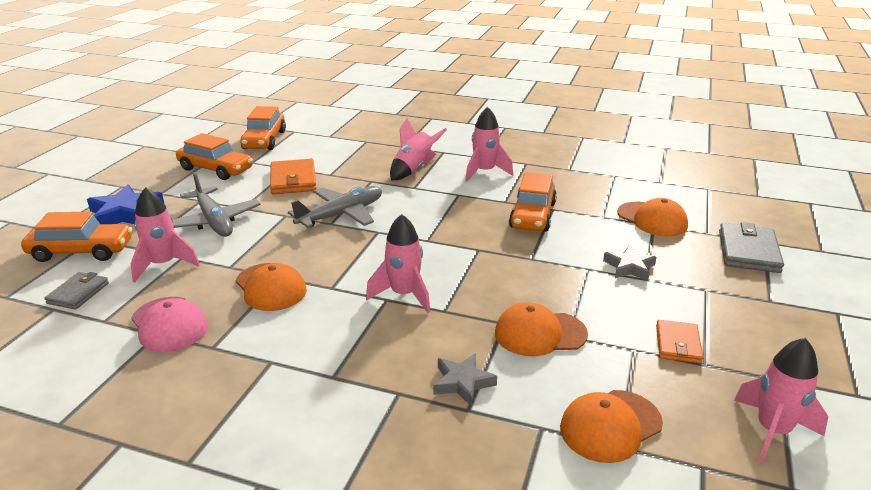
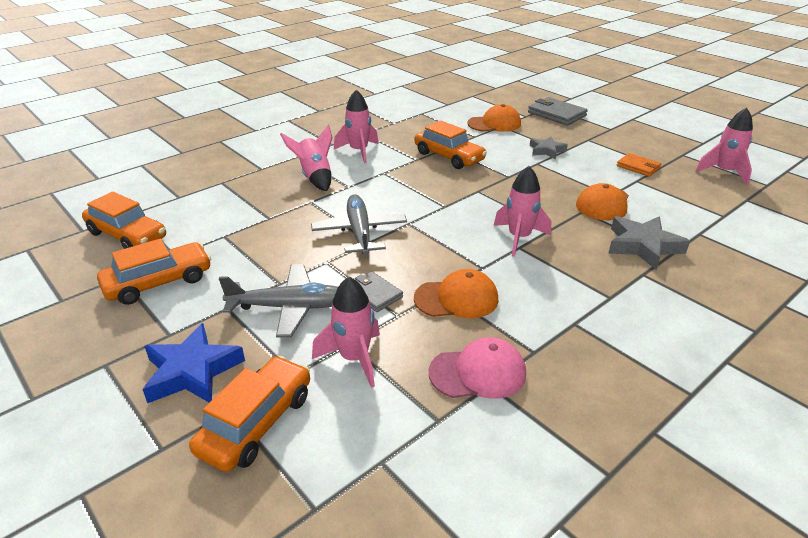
camera: 60 degrees left, 5 degrees up
(78, 293) = (361, 436): grey wallet -> grey wallet (374, 294)
(293, 180) = (254, 240): orange wallet -> none
(462, 382) = (643, 246): grey star -> grey star, size x1.59
(610, 426) = (705, 212): orange cap -> none

